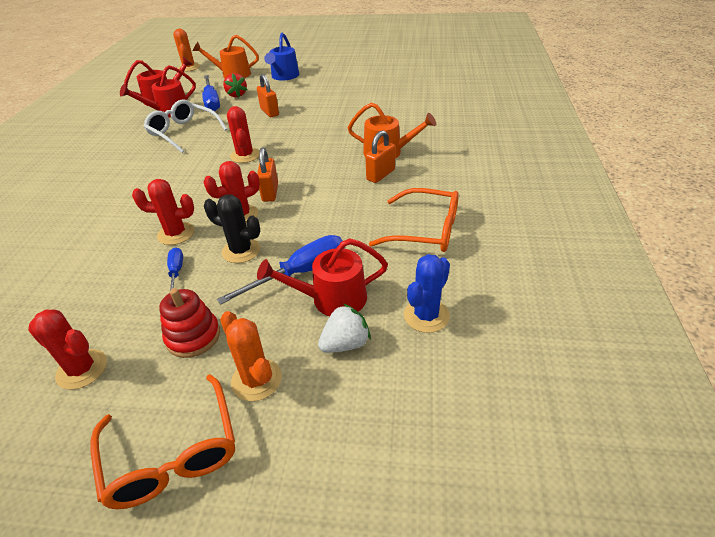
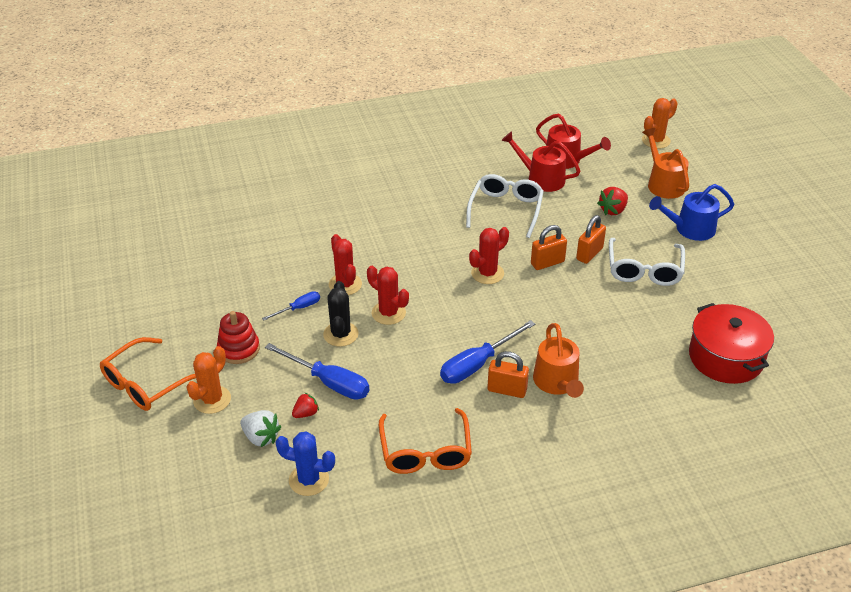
camera: 65 degrees right, 0 degrees up
(82, 369) = (193, 309): red cactus -> none
(212, 102) = (583, 199): blue screwdriver -> blue screwdriver (477, 364)
(270, 192) = (433, 318): orange padlock -> orange padlock (547, 263)
(305, 98) = (644, 270): none -> white glasses
(332, 299) = (306, 413): red watering can -> red strawberry
(406, 92) = (726, 357): none -> red pot

